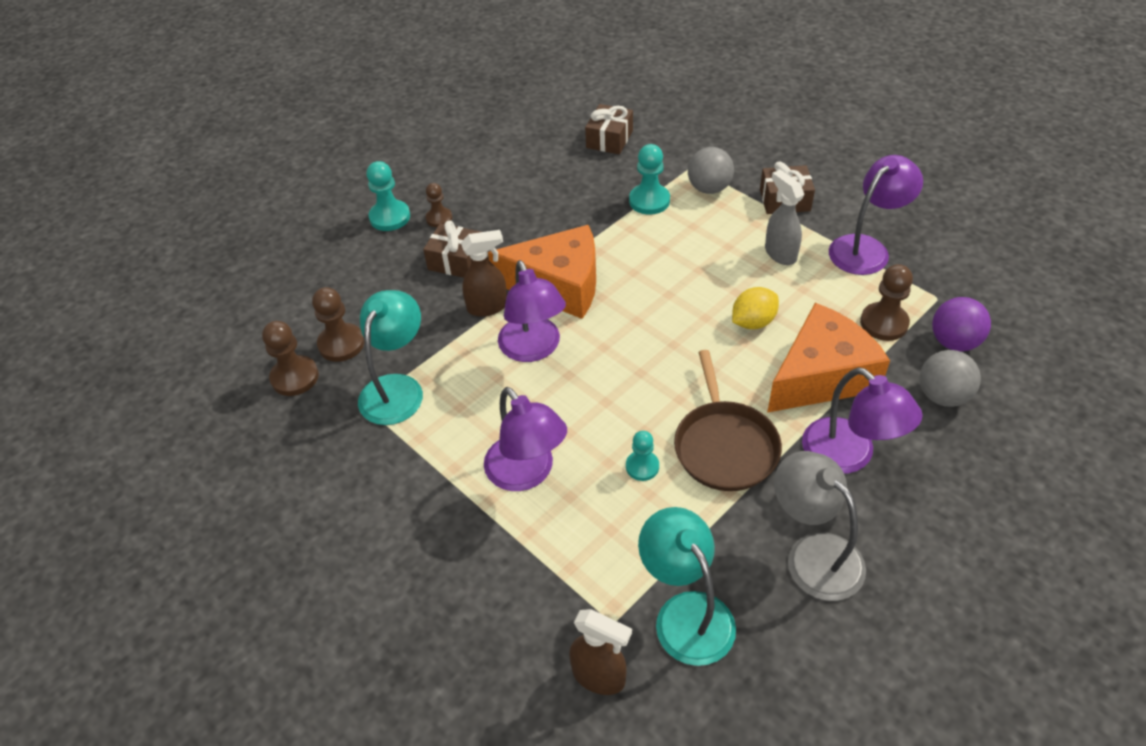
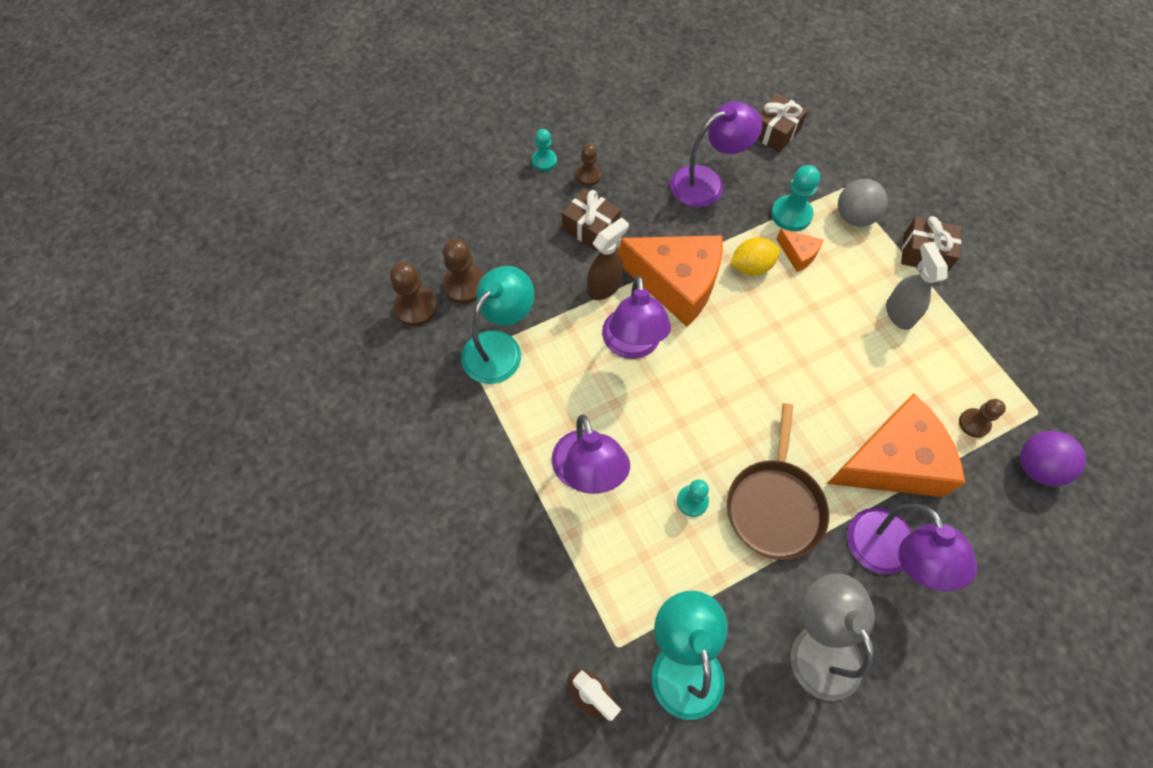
camera: 15 degrees right, 15 degrees up
(390, 217) = (544, 161): turquoise pawn -> turquoise pawn, size x0.64
(488, 307) = (604, 287): brown spray bottle -> brown spray bottle turned 45 degrees counterclockwise
(668, 231) = (798, 254): none -> orange cheese
(753, 322) = (846, 381): yellow lemon -> yellow lemon (751, 267)
(866, 248) = (987, 333): purple lamp -> purple lamp (707, 182)
(884, 323) = (974, 423): brown pawn -> brown pawn, size x0.64
(942, 396) = (1002, 522): grey ball -> none

